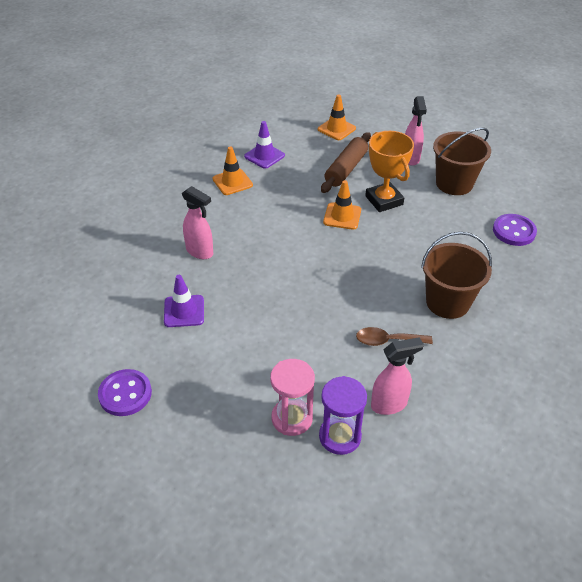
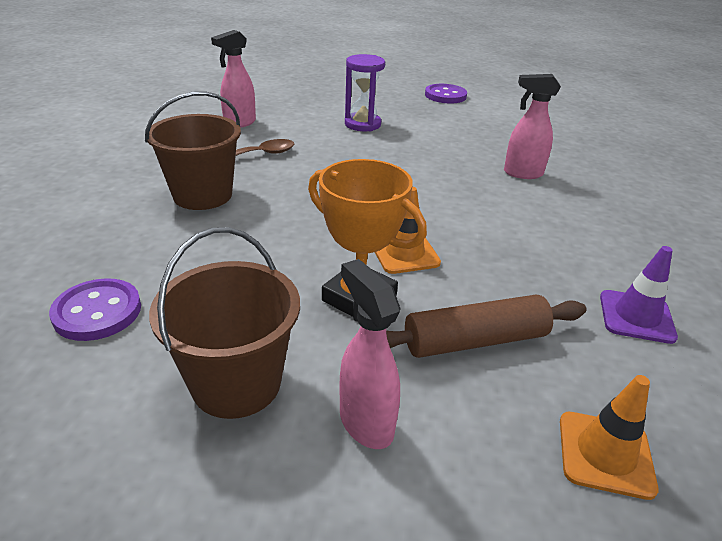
camera: 150 degrees right, 10 degrees down
(184, 311) = (469, 135): purple traffic cone -> none
(232, 182) = (610, 255): orange traffic cone -> none
(292, 418) = (314, 106): pink hourglass -> none
(340, 436) = (271, 105): purple hourglass -> purple hourglass (362, 124)
(346, 169) = (475, 340): brown rolling pin -> brown rolling pin turned 75 degrees clockwise

